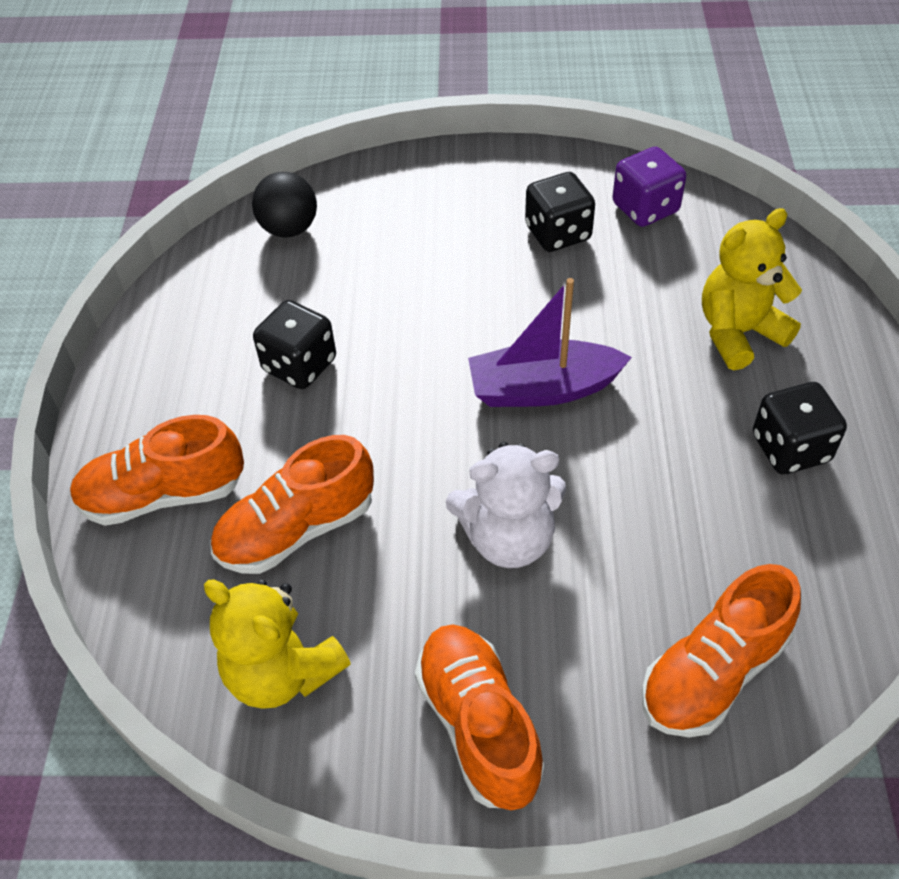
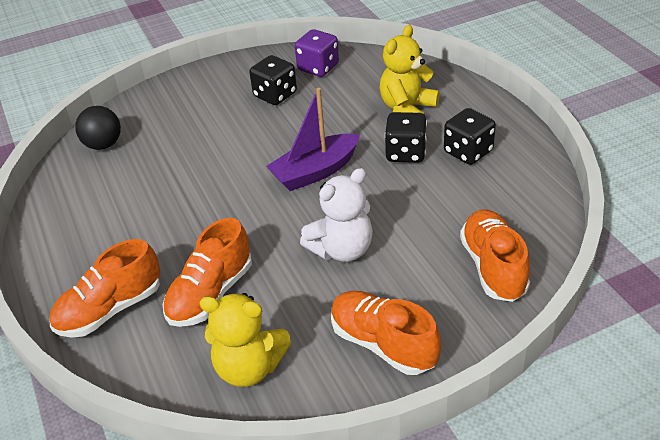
camera: 25 degrees left, 10 degrees down
(299, 365) = (157, 211): black dice -> black dice (405, 153)
(713, 672) = (493, 267): orange shoe -> orange shoe turned 150 degrees clockwise

